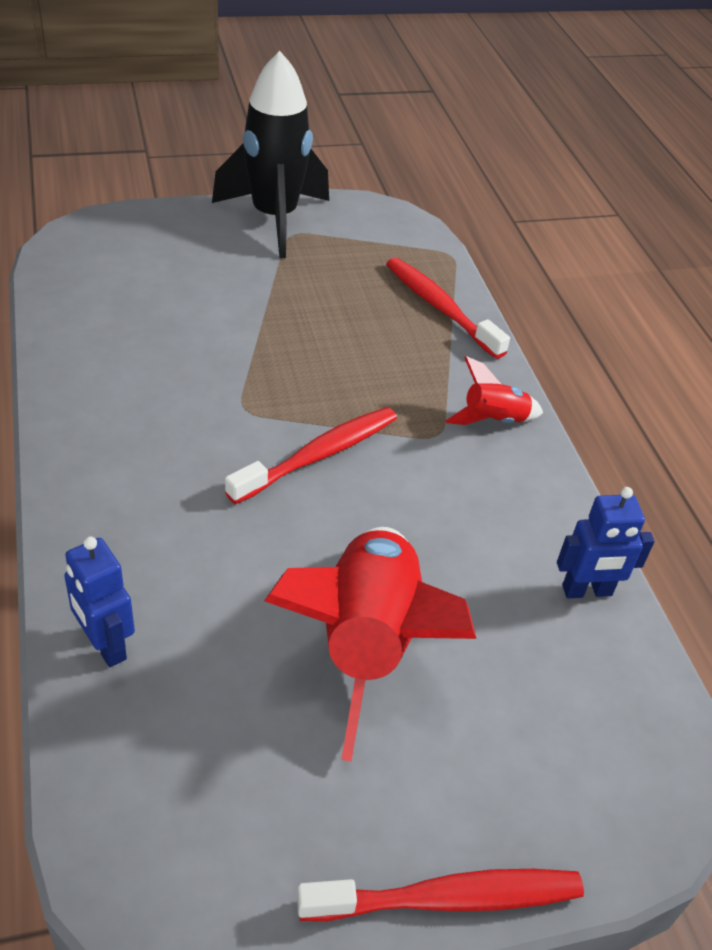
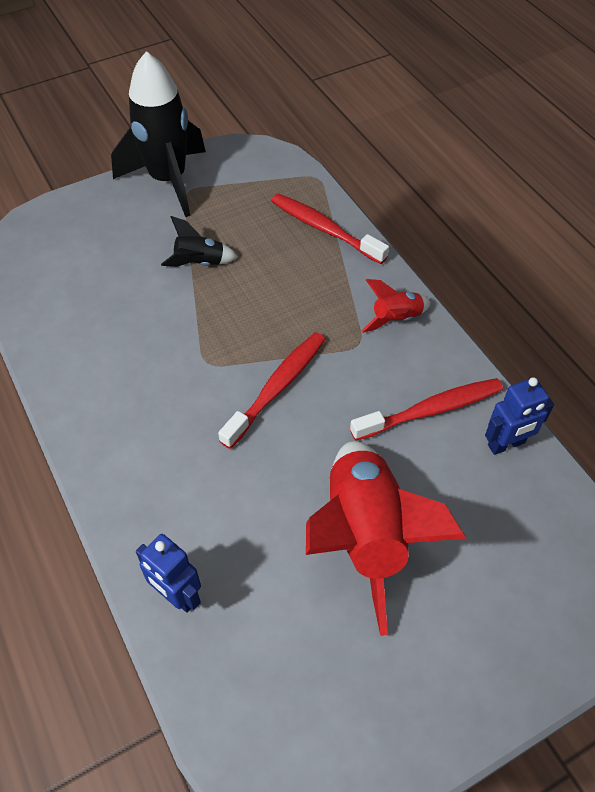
camera: 10 degrees left, 10 degrees up
(277, 307) = (199, 263): none -> black rocket
(449, 898) = (485, 714): red toothbrush -> red toothbrush (431, 410)

